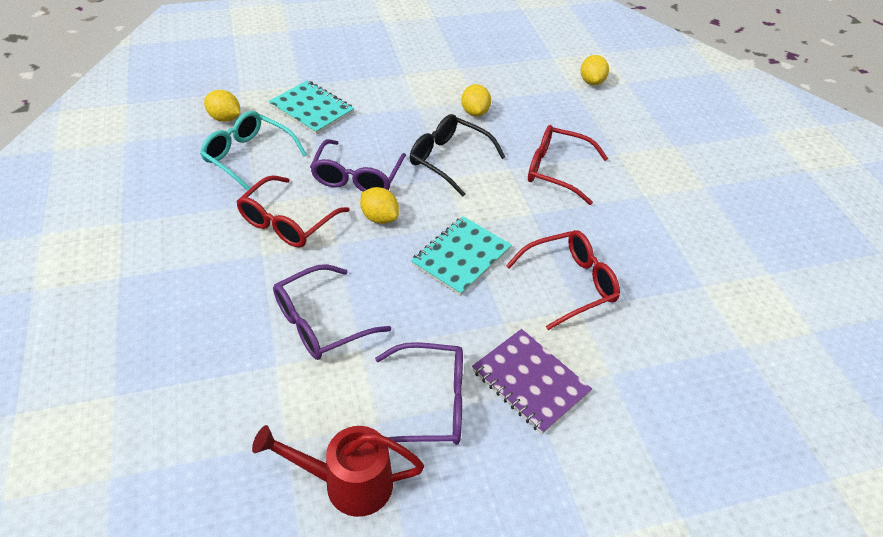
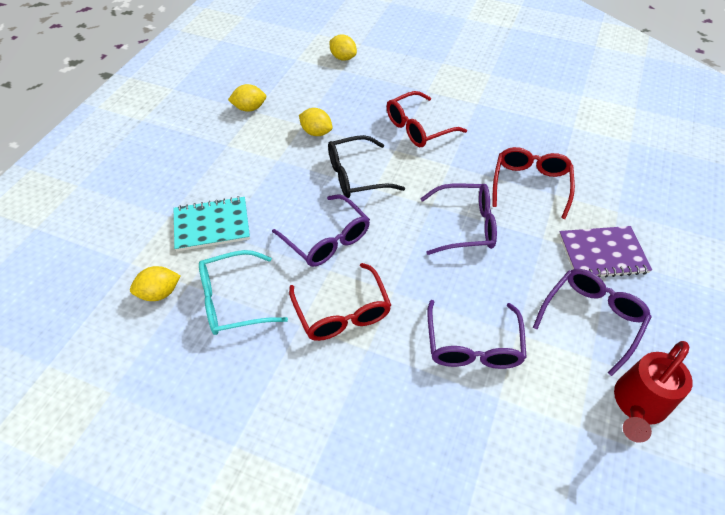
camera: 50 degrees left, 5 degrees up
(379, 218) = (386, 250): yellow lemon -> yellow lemon (249, 108)
(461, 257) = (465, 226): turquoise notebook -> purple glasses

